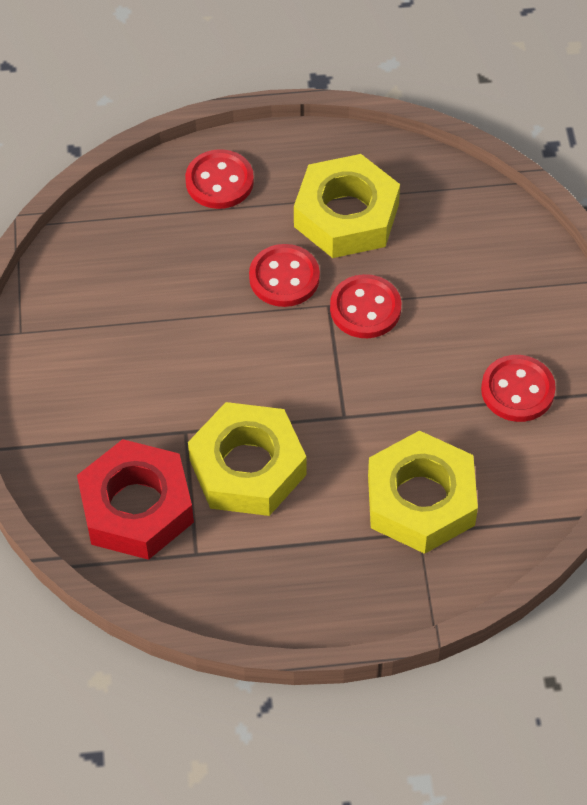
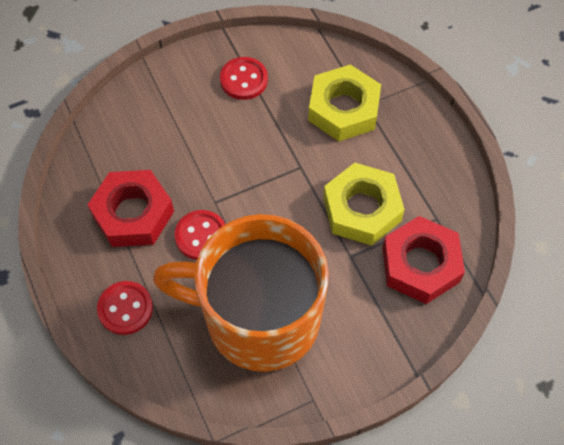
camera: 110 degrees left, 5 degrees up
(146, 308) = (259, 318): none -> orange mug
(346, 215) = (133, 214): yellow nut -> red nut
(365, 308) = (210, 179): red button -> none

